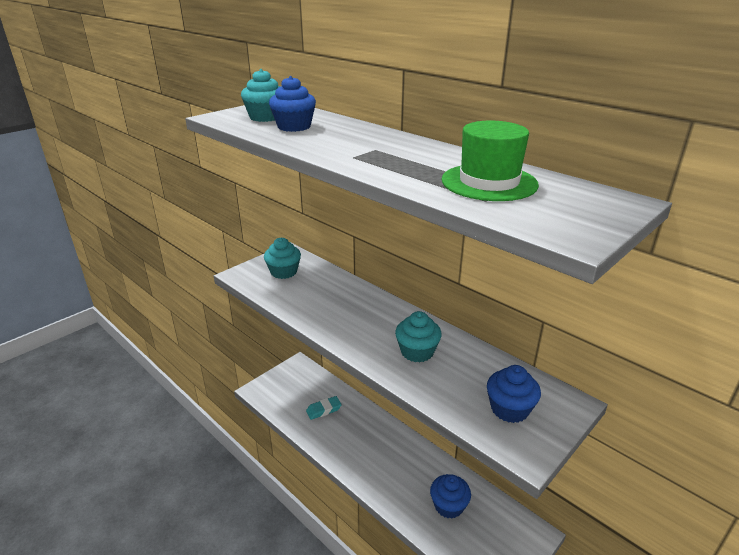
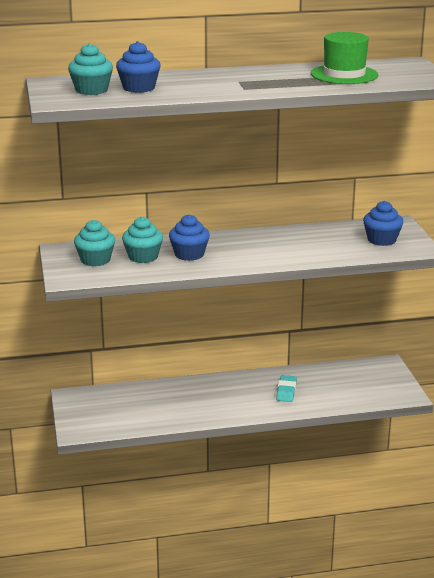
camera: 55 degrees left, 5 degrees down
(324, 410) = (156, 403): turquoise eraser -> turquoise eraser (286, 391)
(417, 352) = (289, 246): turquoise cupcake -> turquoise cupcake (143, 257)
(448, 506) = (328, 386): blue cupcake -> blue cupcake (189, 254)

